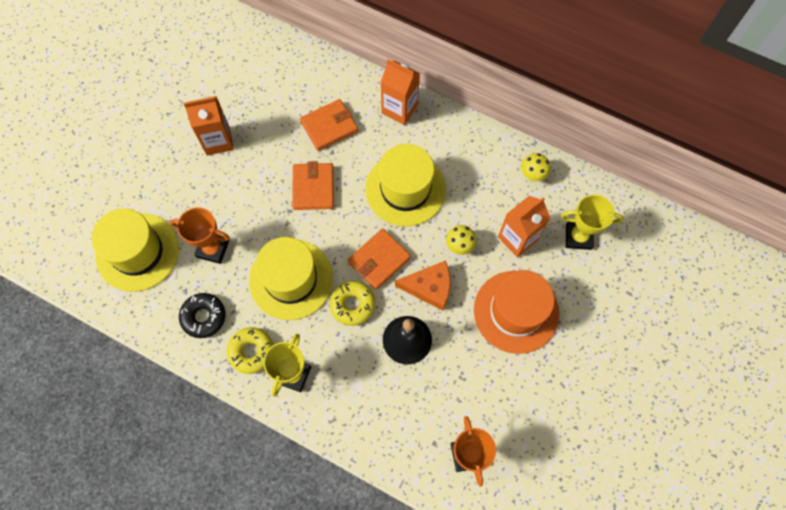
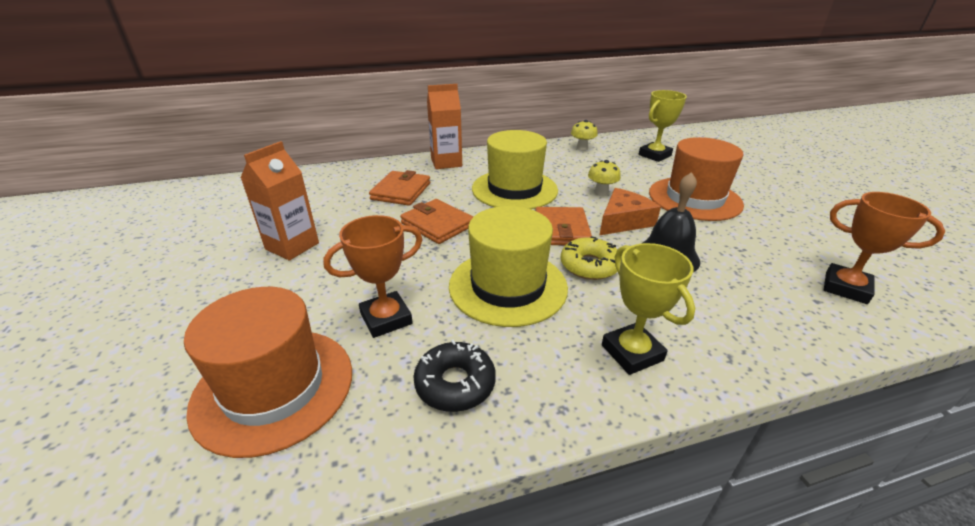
camera: 45 degrees left, 35 degrees down
(137, 252) = (274, 388): yellow hat -> orange hat
(251, 351) = (559, 370): yellow donut -> none
(517, 238) = (626, 172): orange carton -> none

